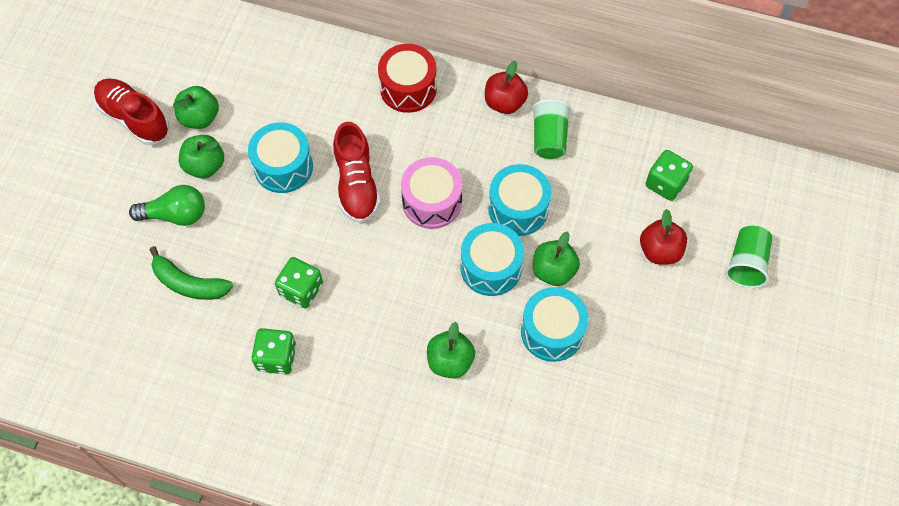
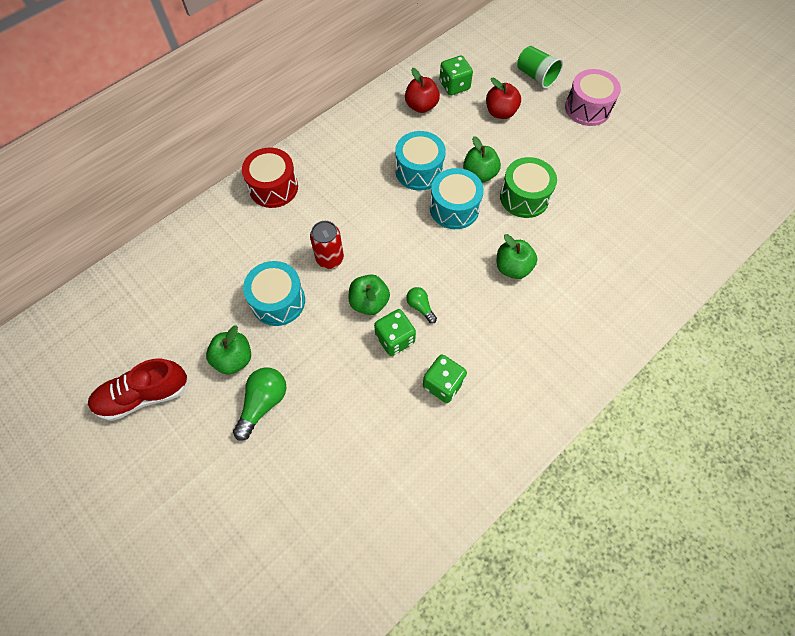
camera: 60 degrees left, 0 degrees up
(189, 283) = (335, 422): green banana -> none
(200, 117) = (185, 342): green apple -> green apple (369, 302)
(350, 295) = (420, 307): none -> green light bulb
(356, 184) = (330, 258): red shoe -> red can
(432, 202) = (378, 218): pink drum -> pink drum (587, 108)
(504, 102) = (330, 138): red apple -> red apple (421, 106)
(549, 138) = (377, 127): green cup -> none
(552, 331) = (524, 197): turquoise drum -> green drum

